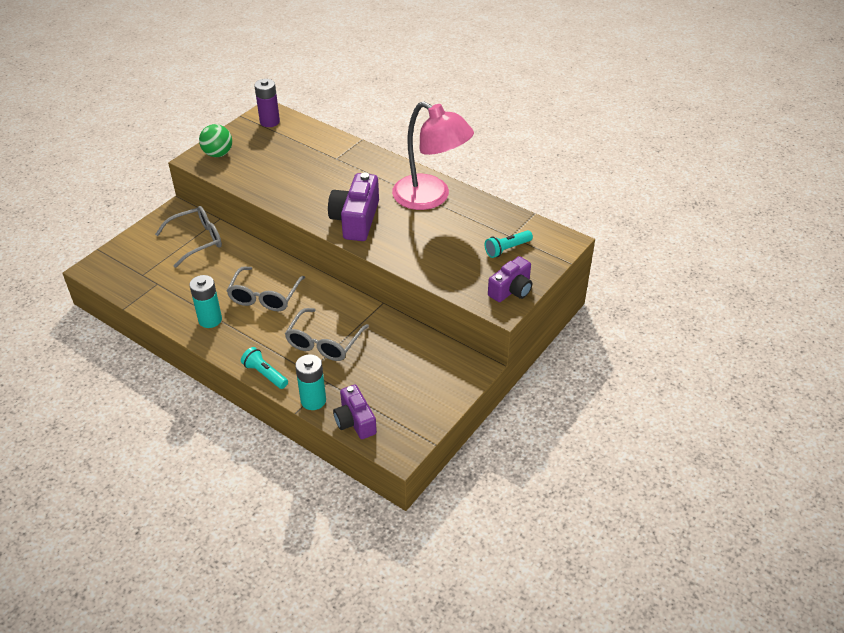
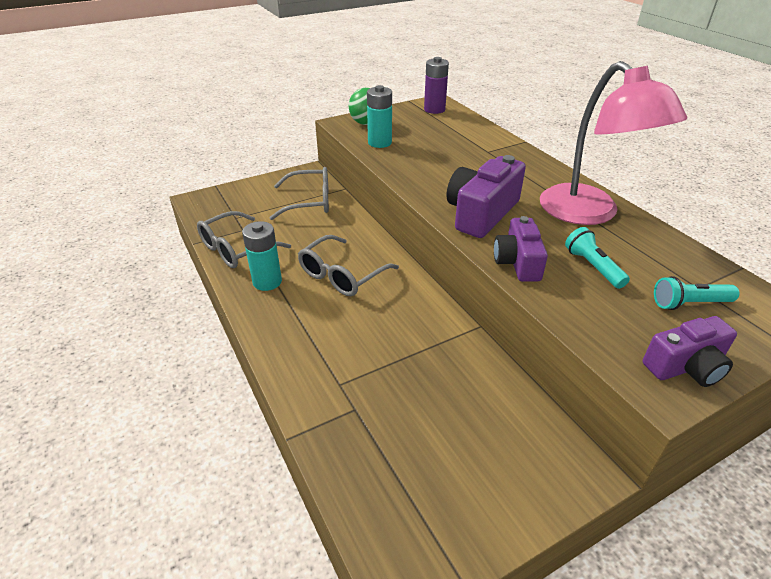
camera: 25 degrees right, 5 degrees down
(265, 374) = (283, 368): turquoise flashlight -> turquoise flashlight (592, 267)
(313, 400) = (321, 430): turquoise battery -> turquoise battery (379, 143)
(324, 343) = (379, 353): grey glasses -> grey glasses (236, 249)
(355, 421) = (361, 488): purple camera -> purple camera (517, 262)

